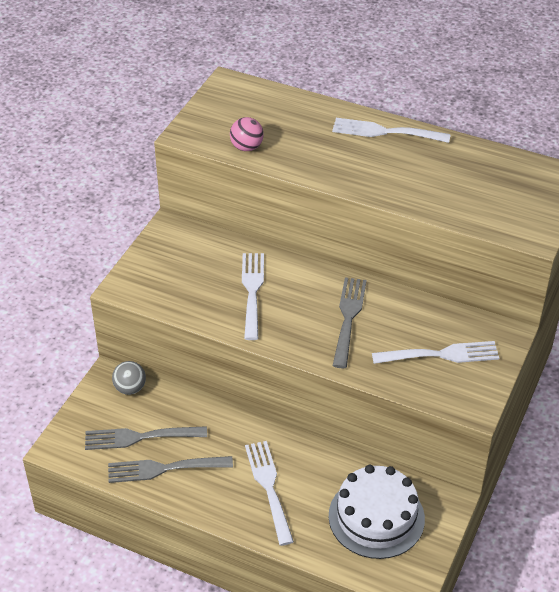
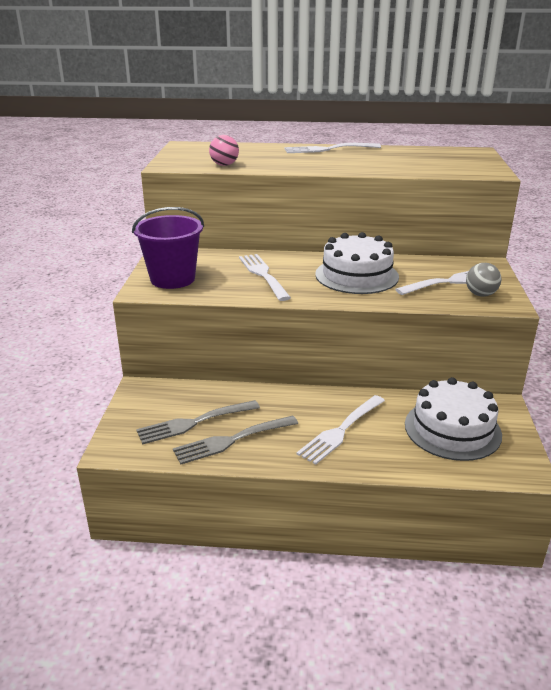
camera: 20 degrees left, 15 degrees down
(130, 388) = (165, 391): grey ball -> grey ball (480, 294)
(159, 275) = (172, 279): none -> purple bucket
(268, 487) = (341, 431): white fork -> white fork turned 105 degrees counterclockwise
(348, 318) = (356, 275): grey fork -> white cake

